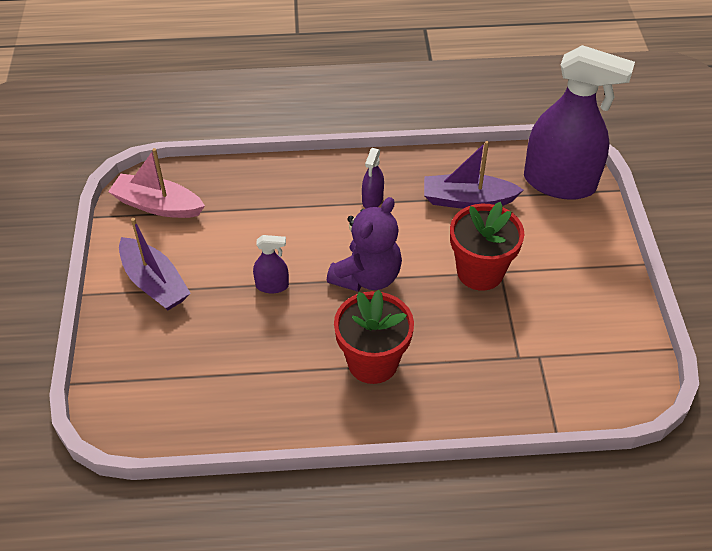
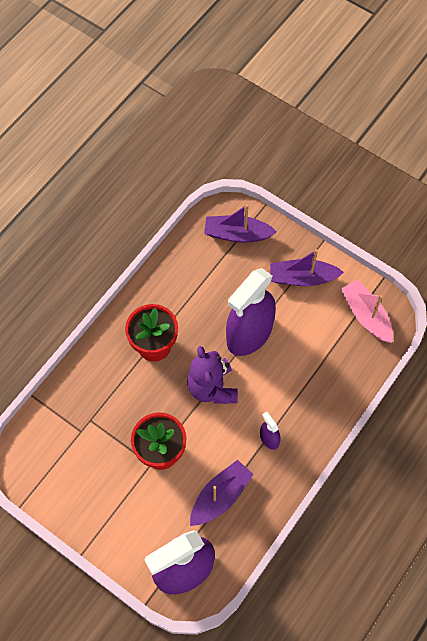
camera: 130 degrees right, 15 degrees up
(143, 383) = (237, 234): none -> purple boat
(157, 205) = (366, 315): pink boat -> pink boat turned 90 degrees counterclockwise
(272, 285) = (249, 334): purple spray bottle -> purple spray bottle, size x2.41

